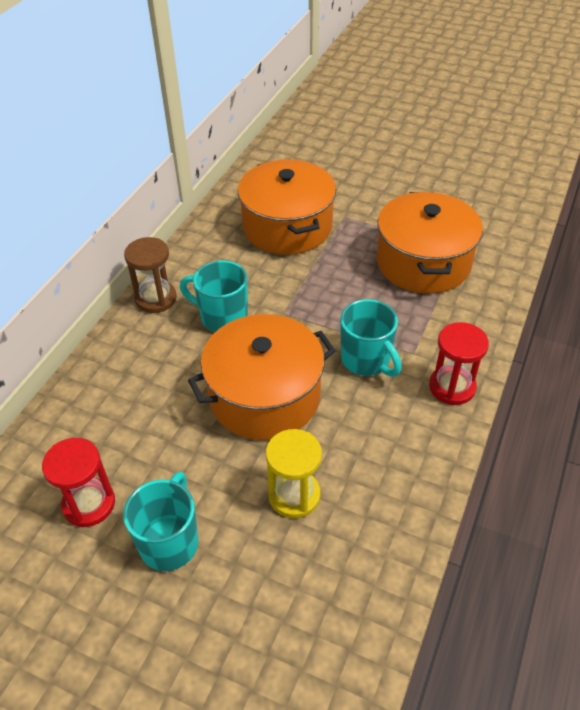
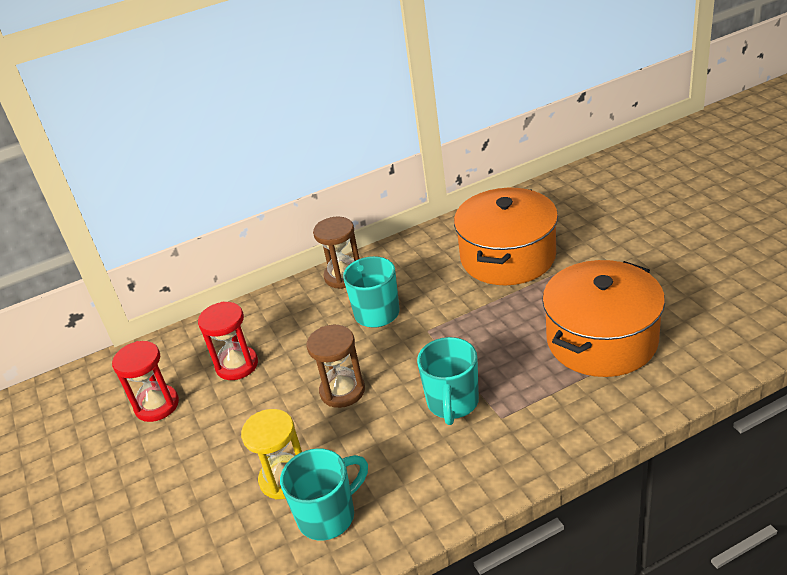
camera: 45 degrees right, 10 degrees down
(170, 542) = (175, 461): turquoise mug -> turquoise mug (328, 516)
(264, 396) = (342, 391): orange pot -> brown hourglass
(452, 387) = (503, 465): red hourglass -> red hourglass (237, 365)

